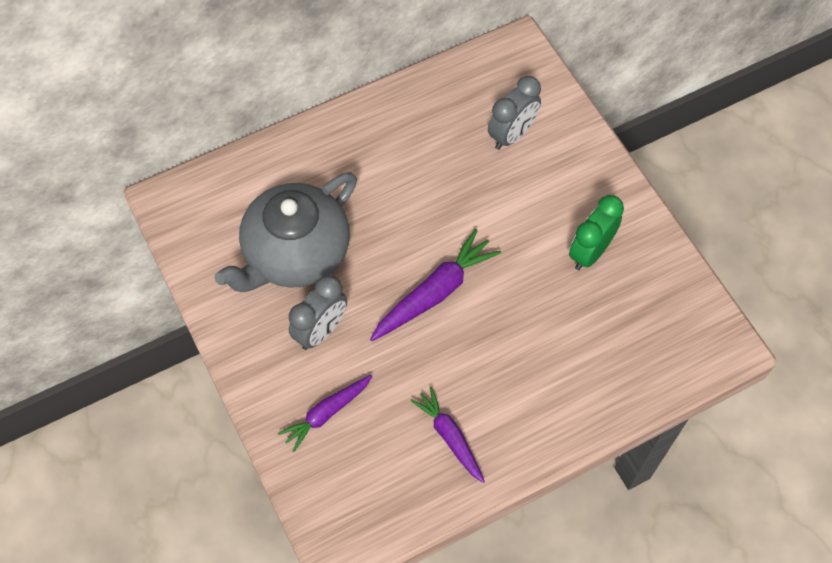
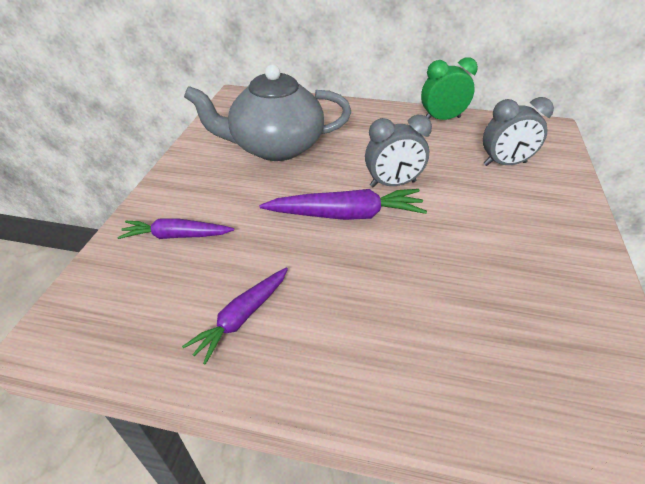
camera: 40 degrees right, 20 degrees down
(321, 330) = (238, 190): grey clock -> grey clock (392, 184)
(450, 437) = (242, 317): purple carrot -> purple carrot turned 150 degrees counterclockwise
(590, 252) = (519, 264): green clock -> green clock (442, 119)

